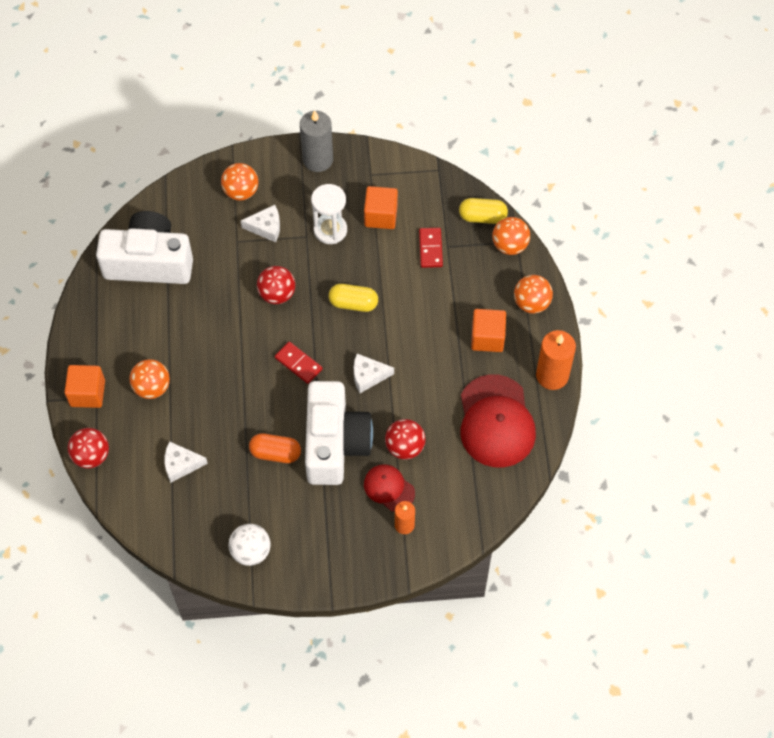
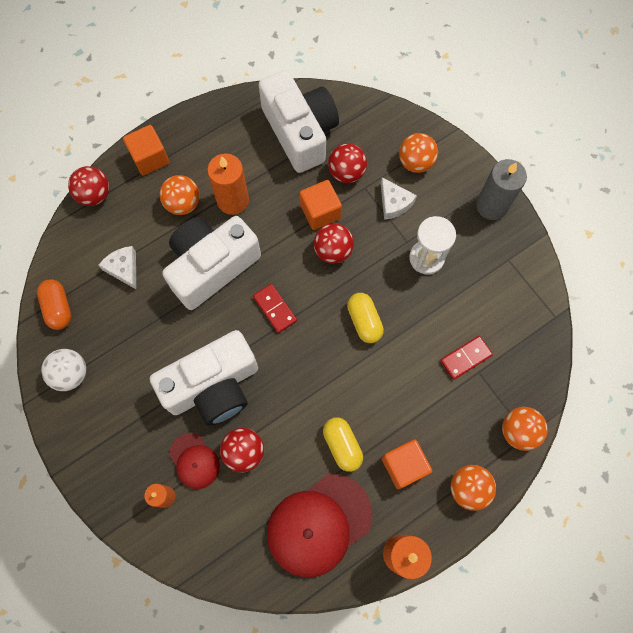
camera: 60 degrees right, 10 degrees up
(177, 347) = (233, 200): none -> orange candle
(213, 247) = (346, 172): none -> red ball
(227, 393) = (211, 266): none -> white camera
(275, 453) = (176, 340): orange capsule -> orange capsule (58, 308)
(298, 363) = (275, 309): red domino -> red domino turned 45 degrees counterclockwise
(368, 376) = (298, 376): white cheese -> none
(380, 216) = (470, 293): orange cube -> orange cube (320, 212)
(389, 488) = (194, 461): red cap -> red cap turned 135 degrees clockwise
(482, 217) = (532, 387): yellow capsule -> yellow capsule (342, 445)

